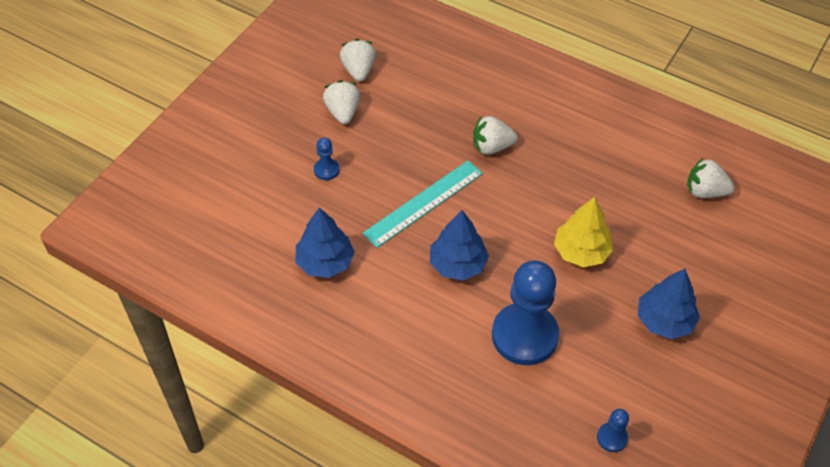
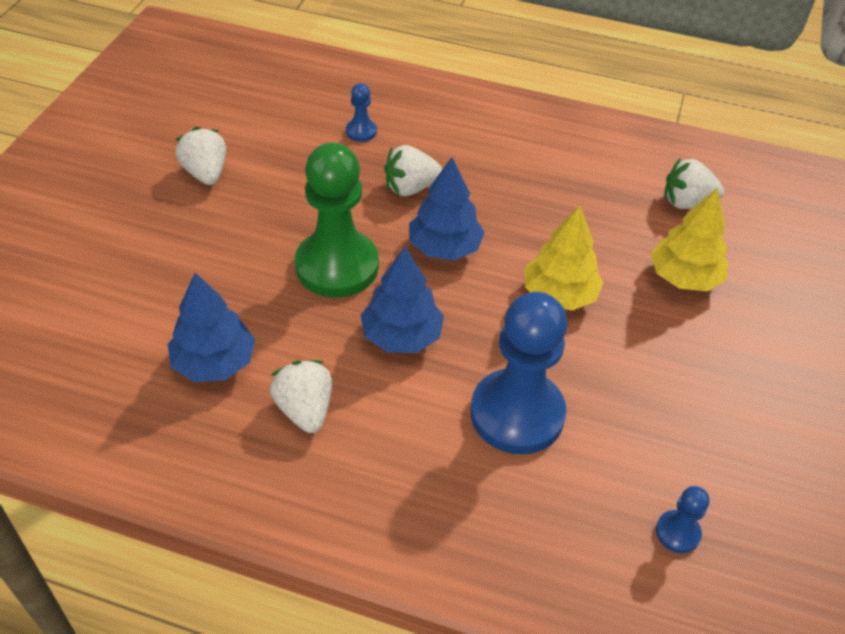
camera: 15 degrees left, 5 degrees down
(326, 170) = (195, 244): blue pawn -> blue pawn (361, 131)
(358, 71) = (218, 124): white strawberry -> white strawberry (305, 409)
(423, 203) = (337, 266): turquoise ruler -> green pawn
(664, 320) = (692, 362): blue tree -> blue tree (444, 247)
(681, 253) = (684, 277): none -> yellow tree

